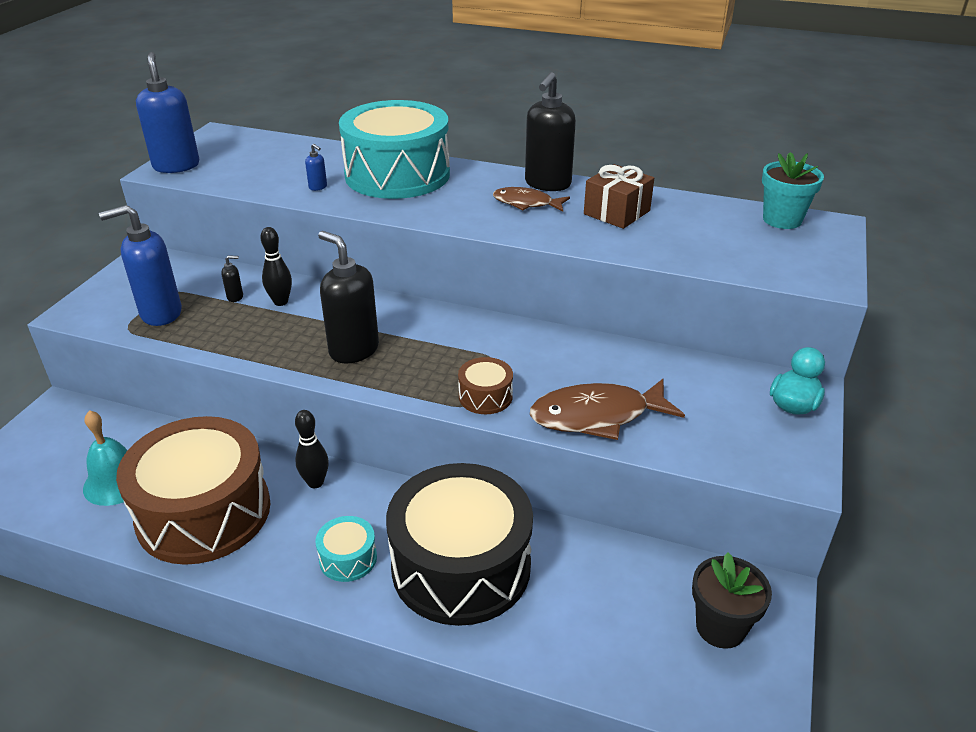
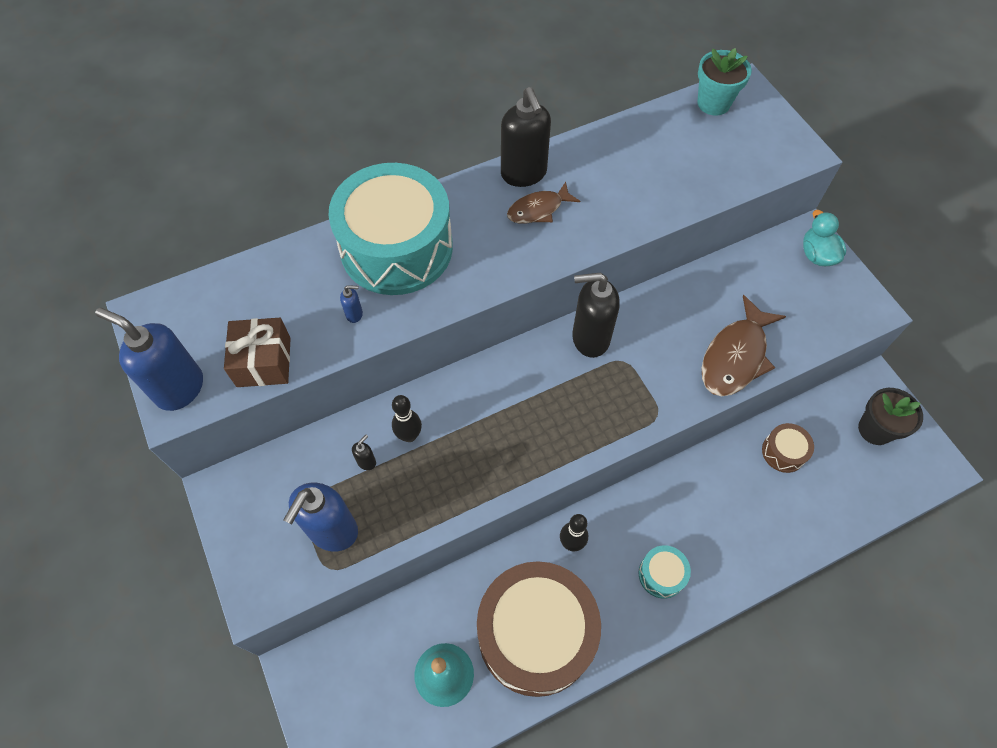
camera: 45 degrees left, 25 degrees up
(353, 350) = (527, 434): black soap dispenser -> black soap dispenser (590, 338)
(461, 566) = (724, 517): black drum -> none
(485, 396) = (659, 398): brown drum -> brown drum (783, 452)
(617, 212) = (609, 173): brown gift -> brown gift (264, 362)

